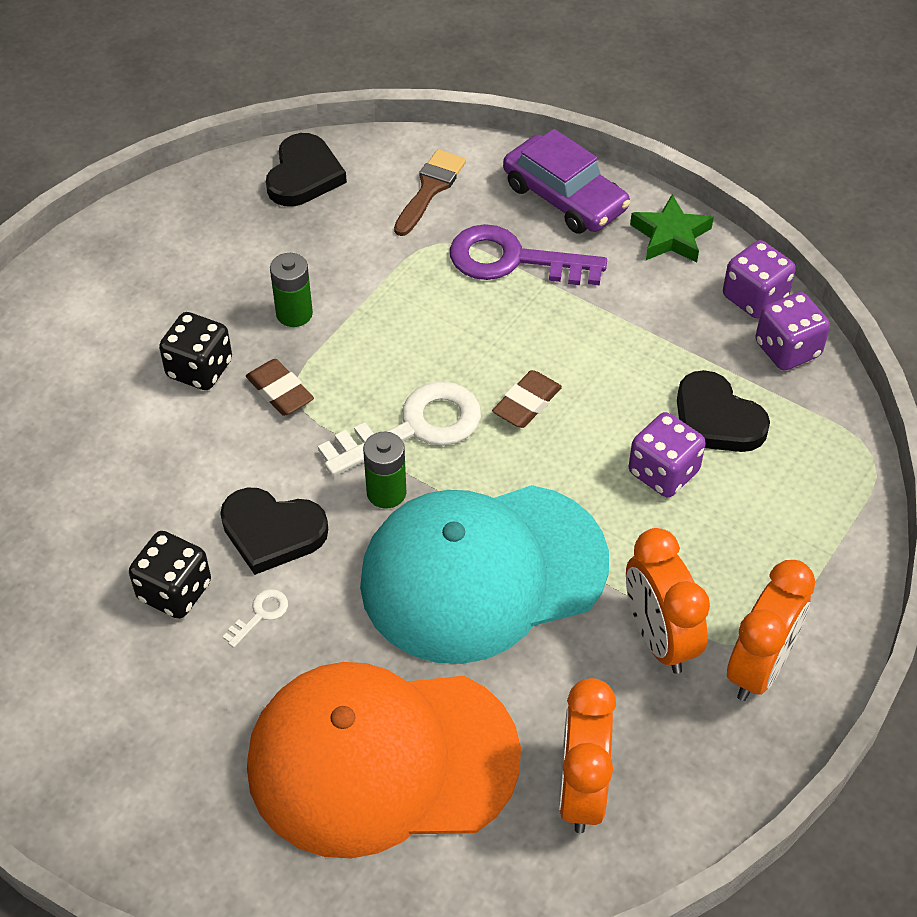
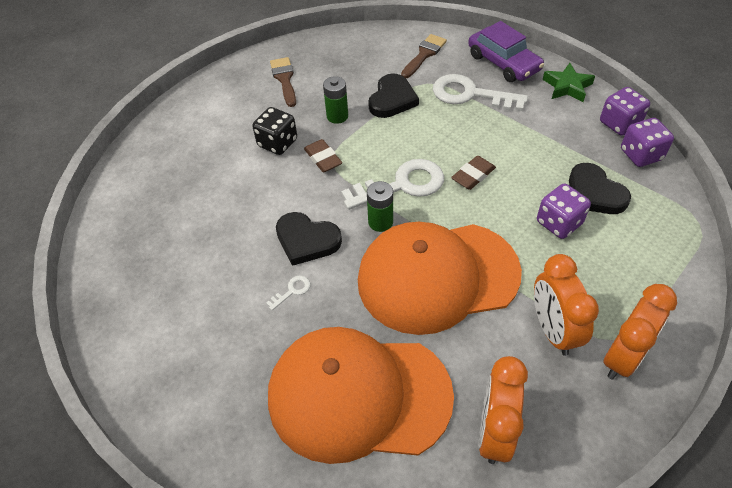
camera: 10 degrees right, 0 degrees up
(174, 591) = (241, 271): black dice -> none
(194, 250) = (284, 79): none -> brown brush
(304, 175) = (352, 44): black heart -> black heart (392, 99)
(483, 572) = (437, 276): turquoise cap -> orange cap
(513, 260) = (470, 94): purple key -> white key

